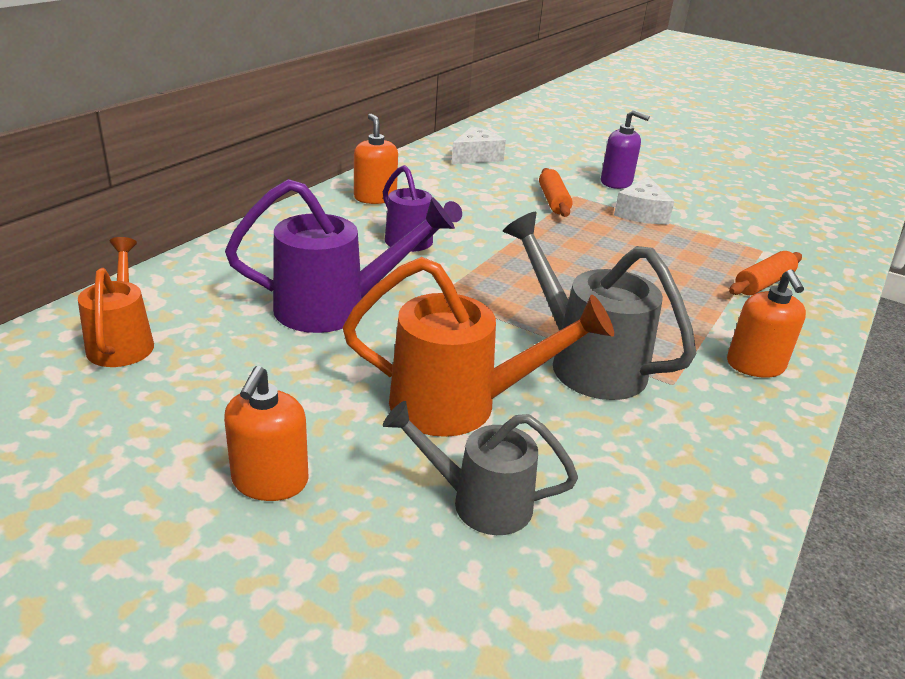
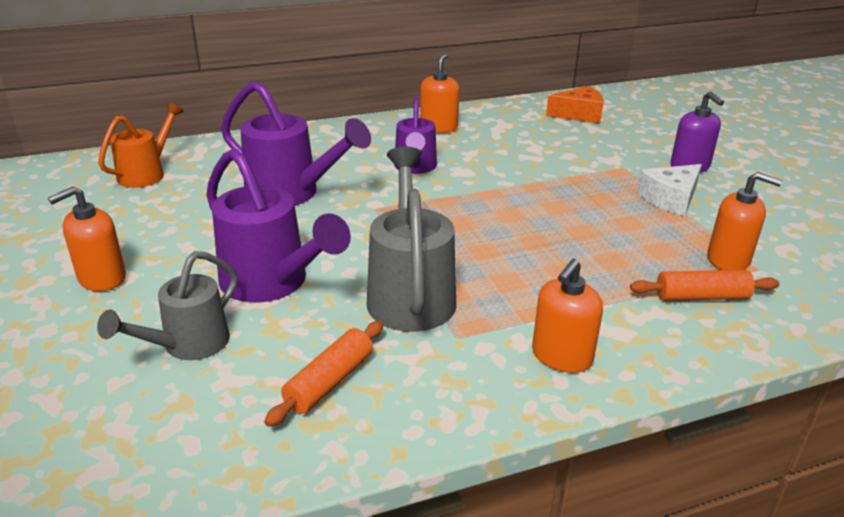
camera: 40 degrees right, 0 degrees up
(459, 405) = (271, 283): orange watering can -> purple watering can
(476, 156) = (579, 114): white cheese -> orange cheese
(480, 502) = (188, 345): grey watering can -> grey watering can turned 105 degrees counterclockwise
(553, 201) = (593, 166): orange rolling pin -> orange rolling pin (329, 382)
(738, 249) = (728, 260): none -> orange soap dispenser

